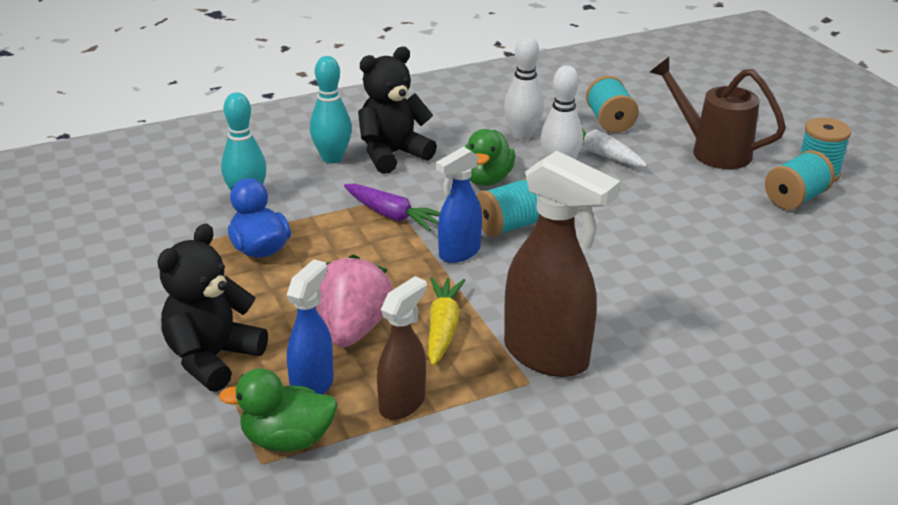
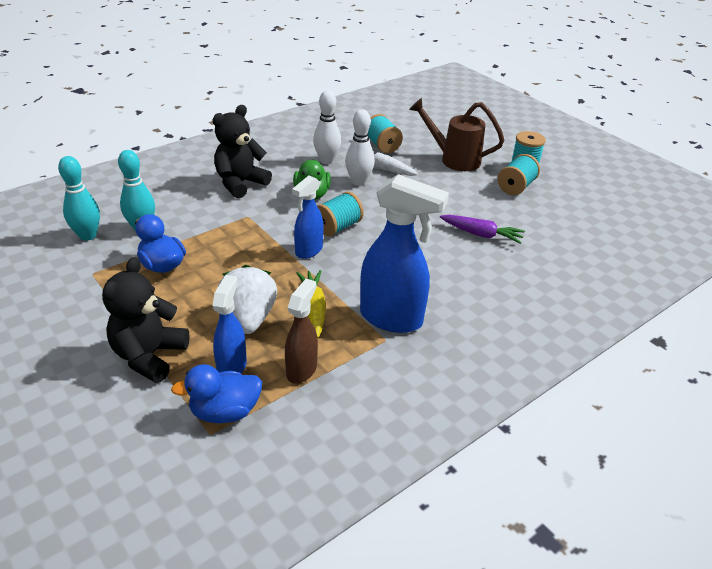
camera: 15 degrees left, 5 degrees up
(287, 440) = (225, 412): green duck -> blue duck
(332, 158) = (197, 190): turquoise bowling pin -> turquoise bowling pin (87, 235)
(352, 329) = (249, 318): pink strawberry -> white strawberry
(392, 215) = (253, 228): purple carrot -> purple carrot (481, 234)
(547, 356) = (392, 318): brown spray bottle -> blue spray bottle

